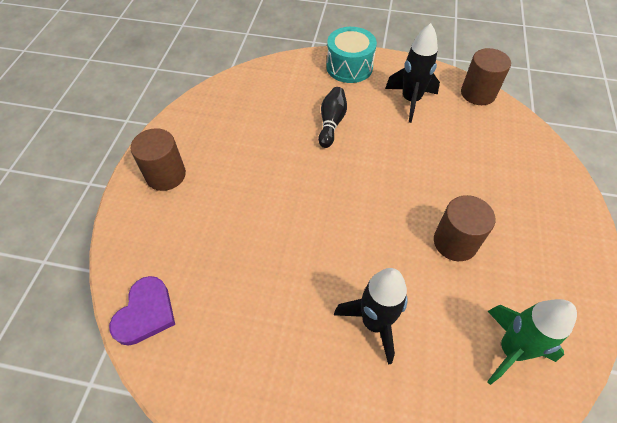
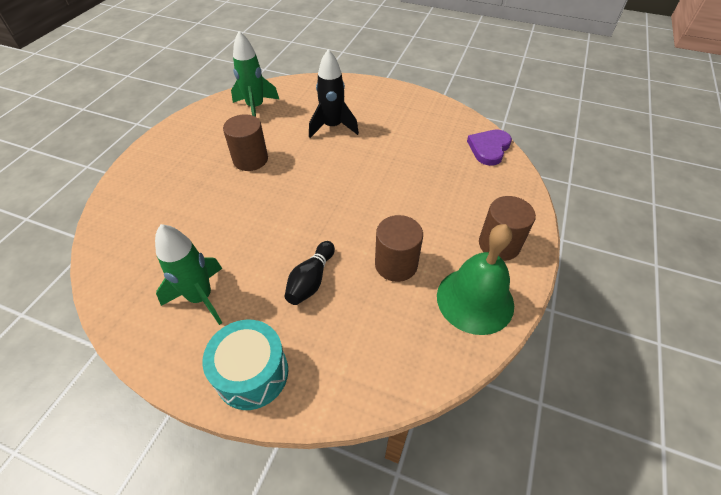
camera: 170 degrees left, 5 degrees down
(197, 126) = (475, 300): none -> green bell
(410, 101) = (201, 297): black rocket -> green rocket
(478, 93) = (111, 296): brown cylinder -> brown cylinder (396, 264)

